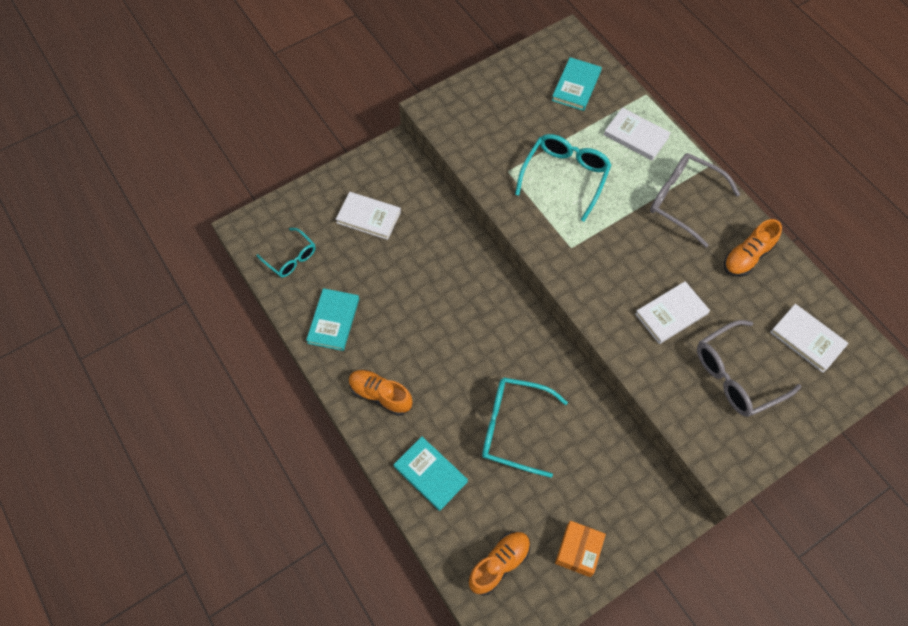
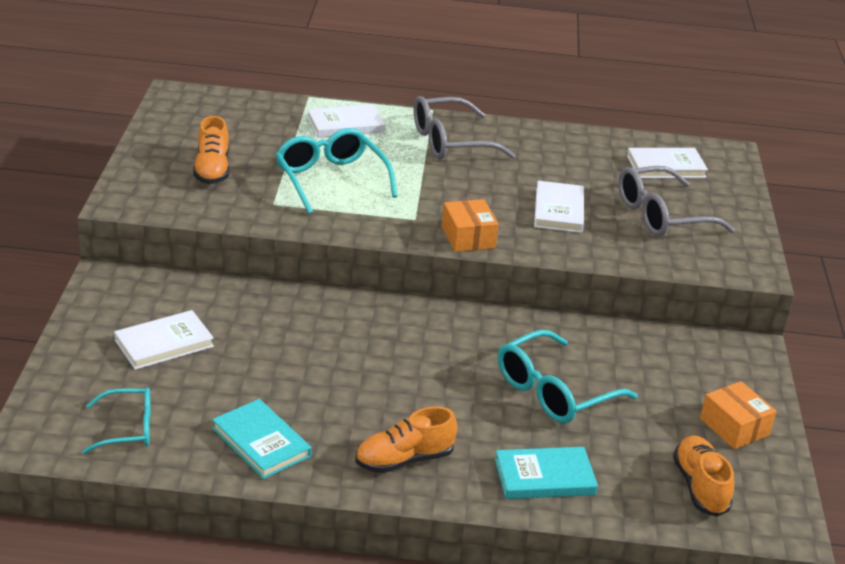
camera: 55 degrees left, 30 degrees down
(576, 86) = (239, 120): turquoise book -> none
(582, 288) = (468, 237): none -> orange box
(736, 376) = (661, 215): grey glasses -> grey glasses turned 60 degrees clockwise
(747, 257) = (550, 147): orange shoe -> orange shoe (212, 170)

